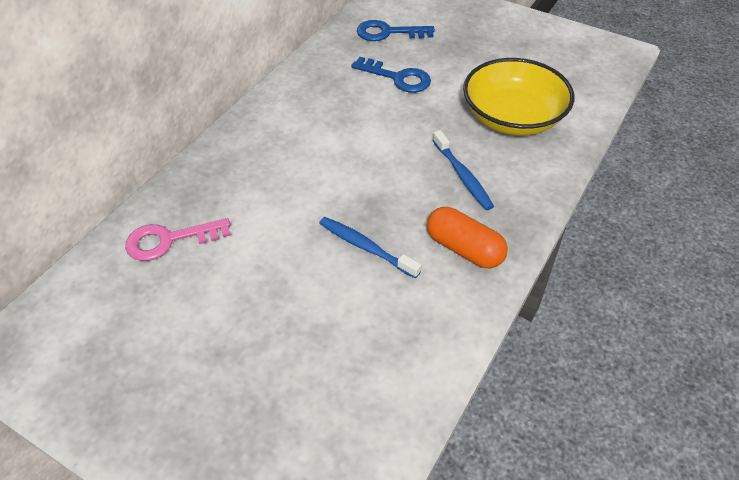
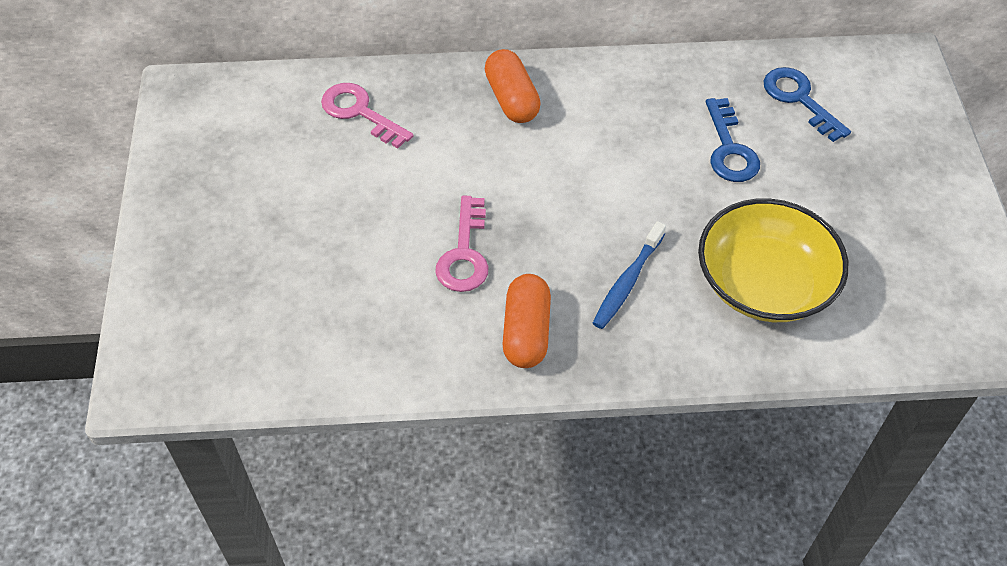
camera: 55 degrees right, 5 degrees up
(251, 151) = (511, 99): none -> orange capsule
(366, 247) = (464, 254): blue toothbrush -> pink key

